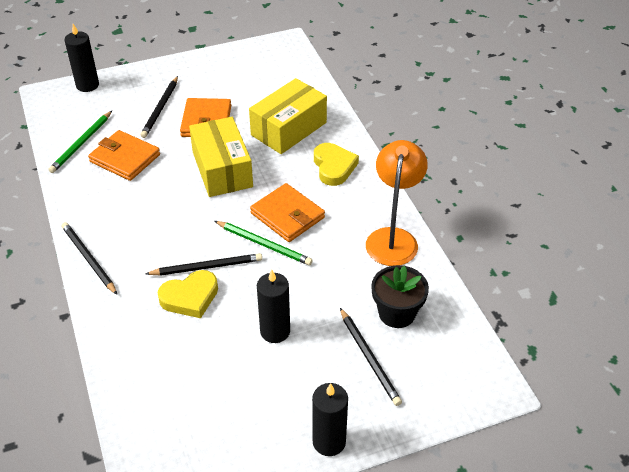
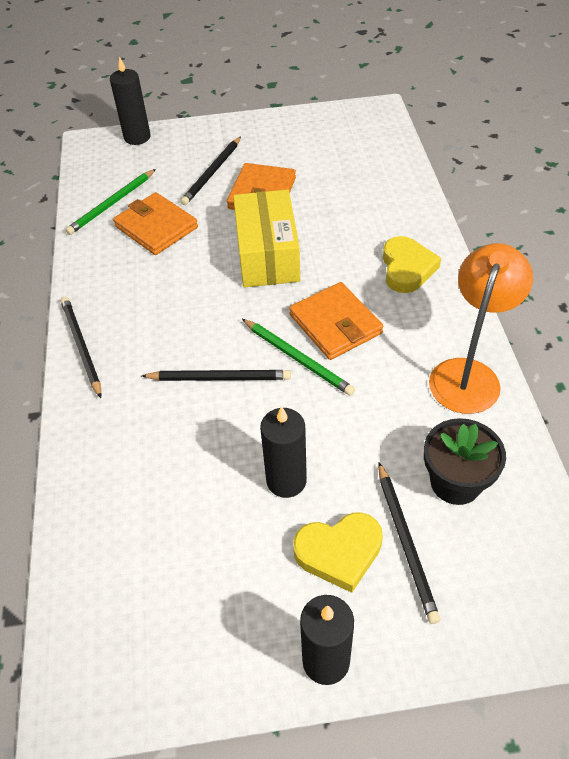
camera: 15 degrees right, 5 degrees up
(190, 297) = (189, 415): yellow heart -> yellow heart (339, 552)
(288, 129) = (359, 214): yellow box -> none

